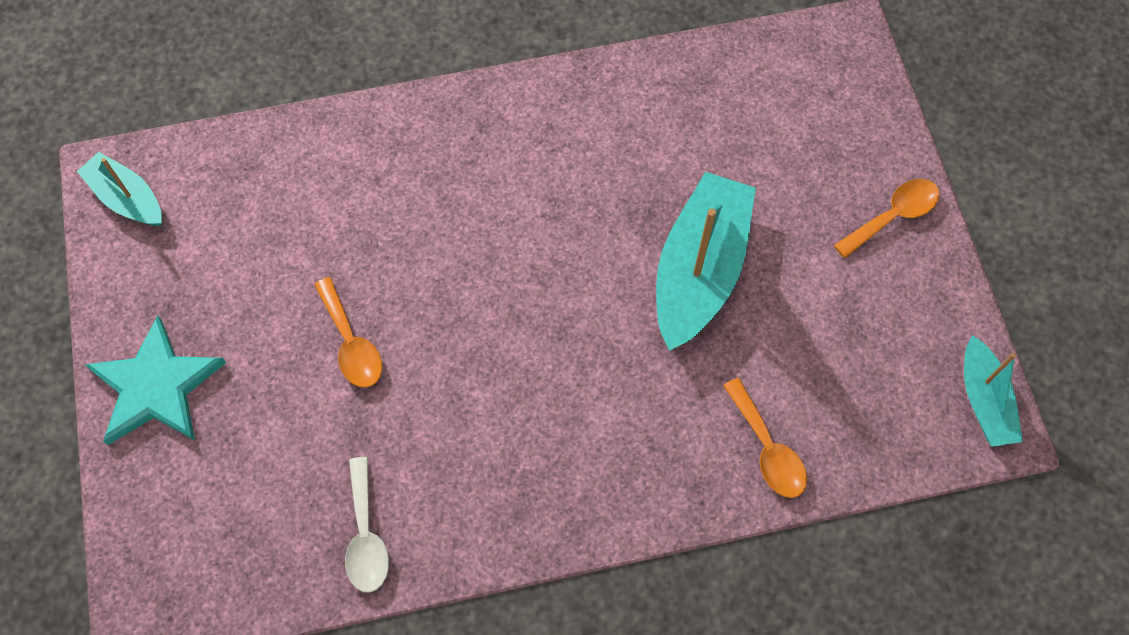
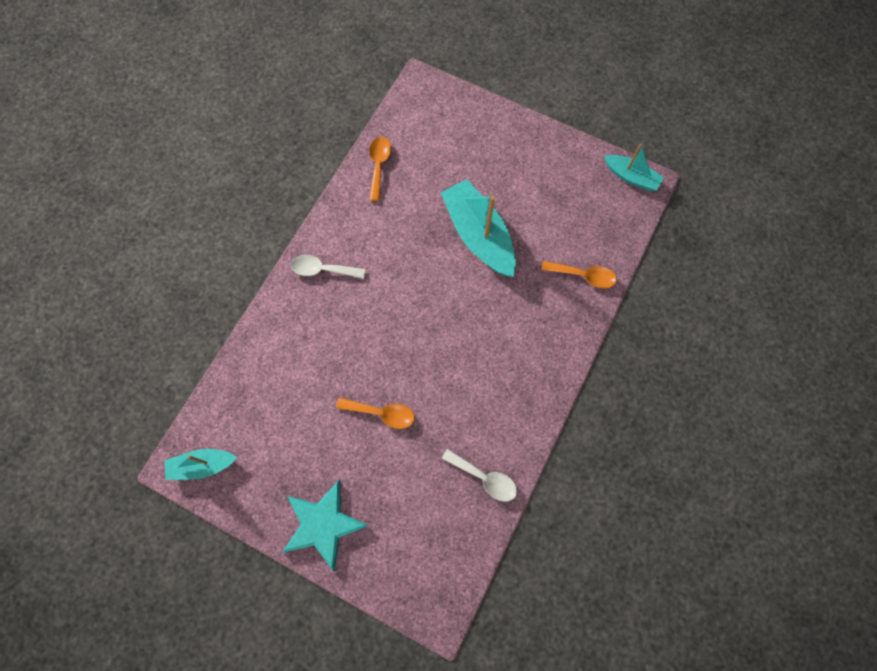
camera: 50 degrees left, 5 degrees up
(482, 129) = (322, 269): none -> white spoon
(893, 216) = (521, 140): orange spoon -> orange spoon (379, 165)

